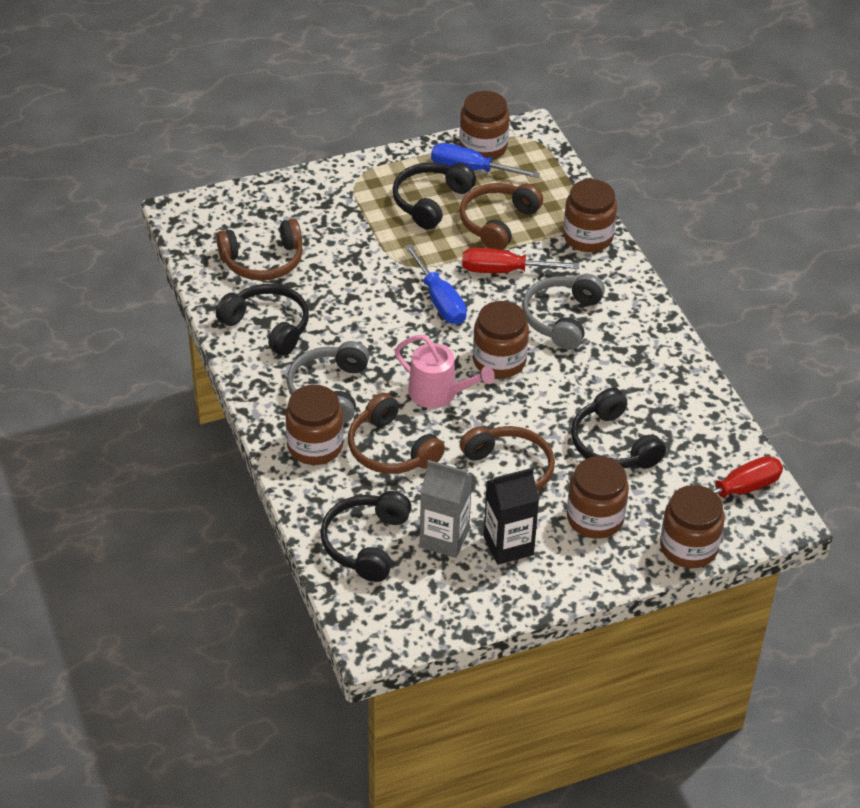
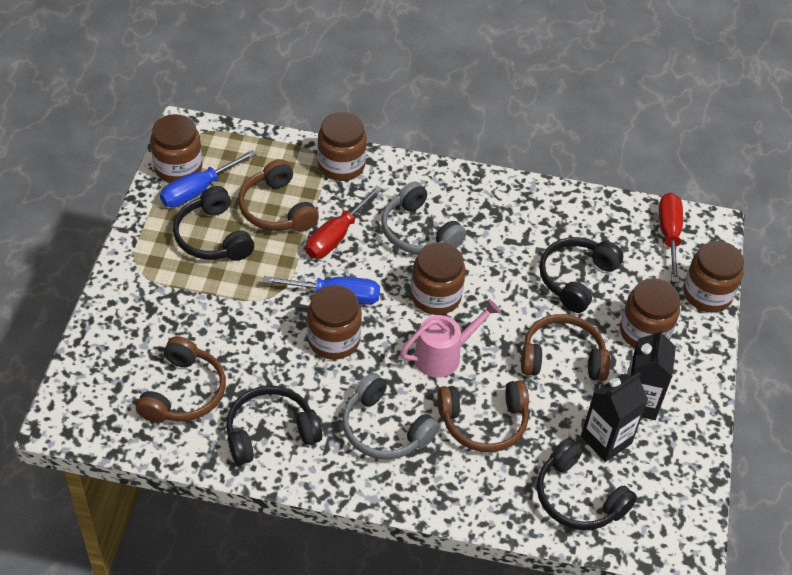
camera: 60 degrees left, 5 degrees up
(315, 446) = (442, 474): brown jar -> brown jar (333, 340)
(444, 538) = (606, 440): grey carton -> black carton
(612, 444) = (575, 278): black headphones -> black headphones turned 120 degrees clockwise

